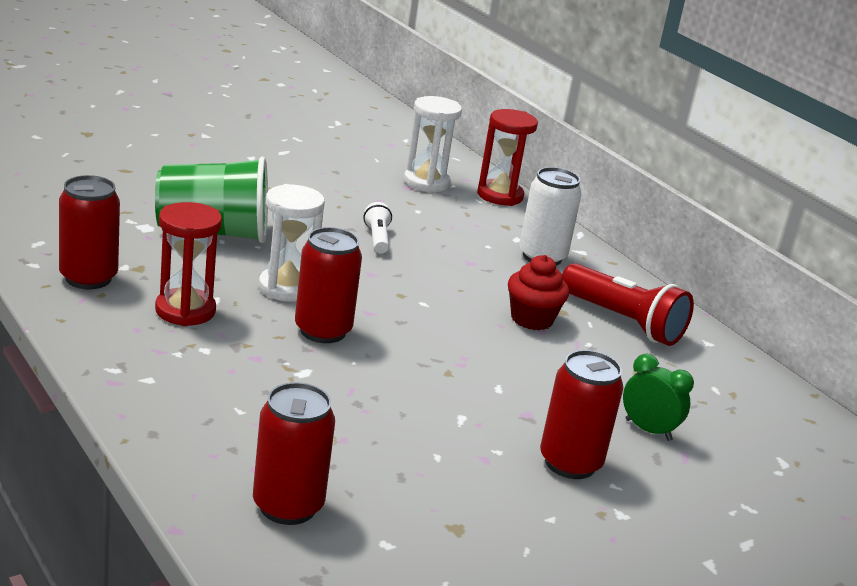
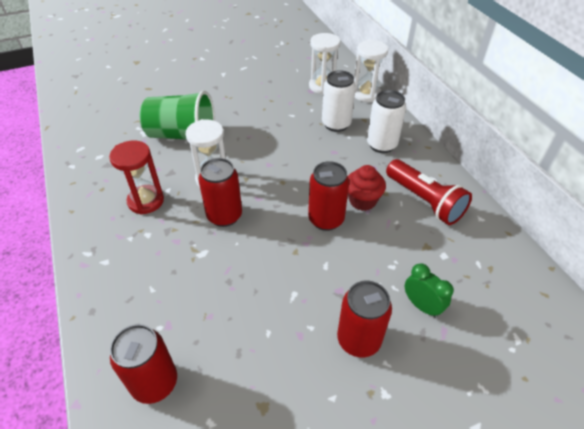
camera: 15 degrees right, 20 degrees up
(88, 278) = (98, 176): red can -> red can (326, 219)
(377, 239) = (280, 134): white flashlight -> none
(463, 230) = (336, 124): none -> white can
(500, 195) = (366, 94): red hourglass -> white hourglass

